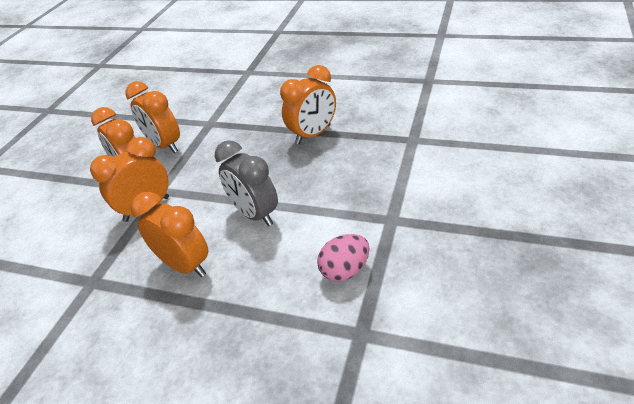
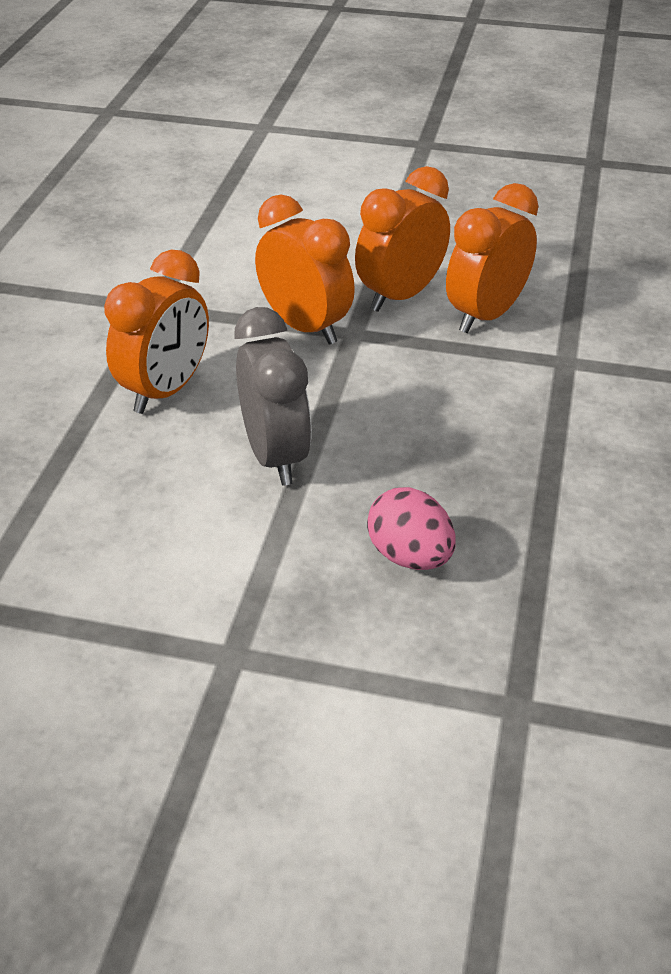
camera: 80 degrees right, 0 degrees up
(255, 214) = (275, 456): grey clock -> grey clock turned 120 degrees clockwise
(313, 134) = (531, 521): orange clock -> none
(345, 270) = (110, 584): pink egg -> pink egg (410, 556)

